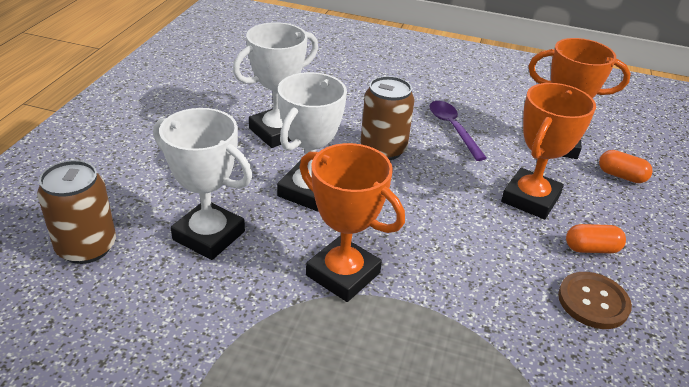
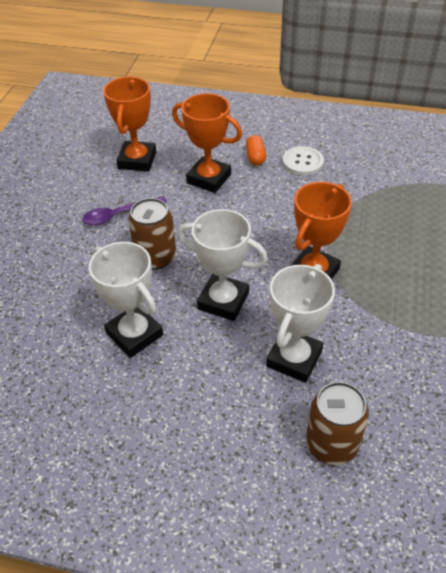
camera: 90 degrees left, 10 degrees up
(593, 302) = (302, 162): brown button -> white button
(621, 176) = (174, 134): orange capsule -> none

